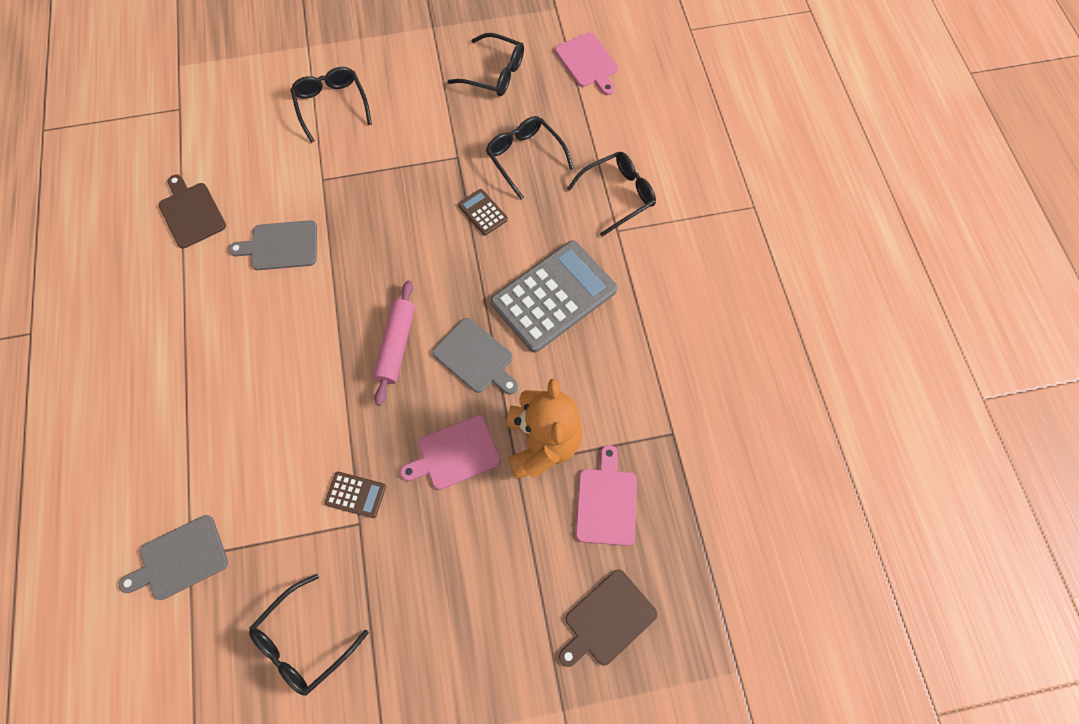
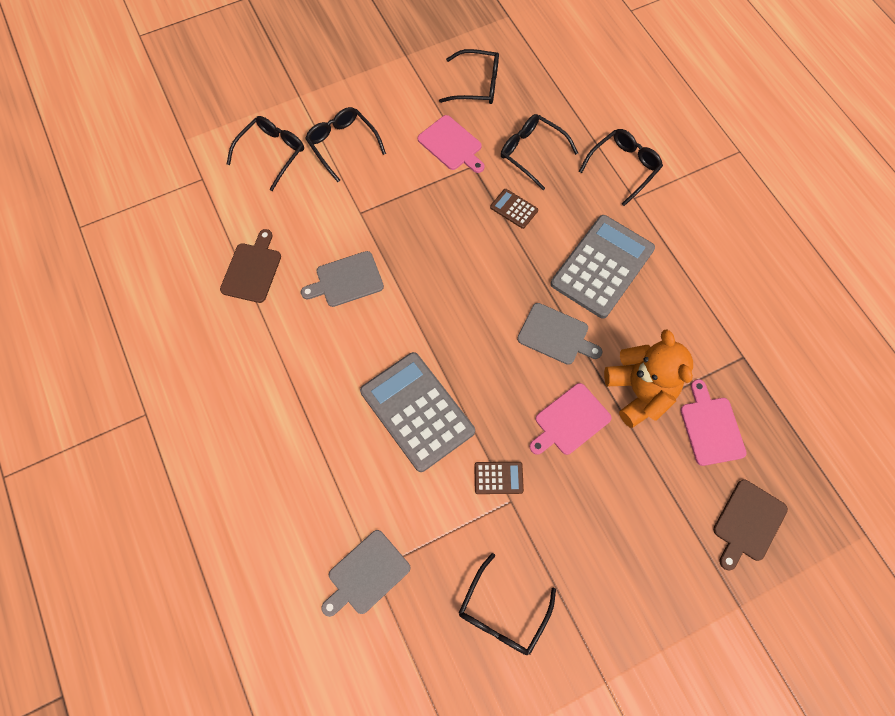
camera: 15 degrees left, 0 degrees up
(191, 213) = (252, 270): brown cutting board -> brown cutting board turned 60 degrees clockwise
(258, 98) = (272, 152): none -> black glasses
(299, 401) = (417, 411): none -> grey calculator
(396, 345) = (483, 342): pink rolling pin -> none
(587, 62) = (554, 58): pink cutting board -> pink cutting board (451, 145)

